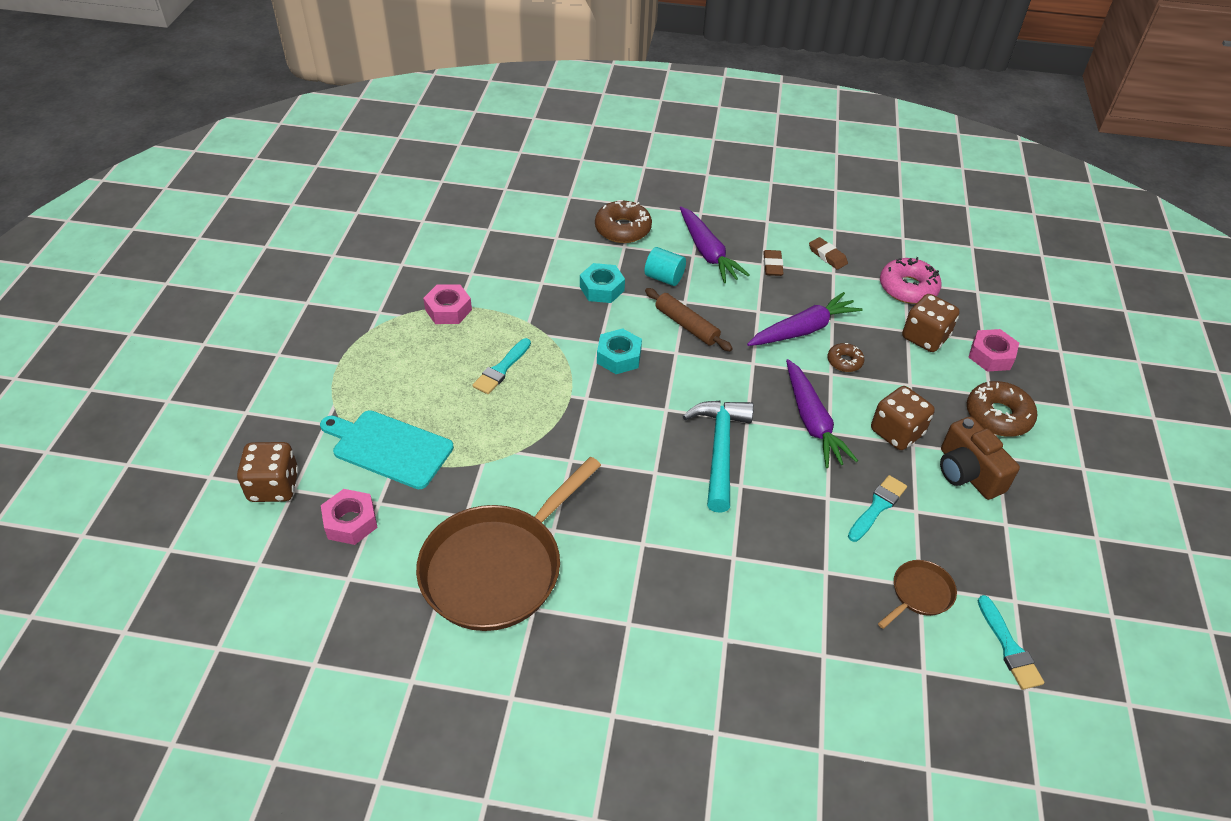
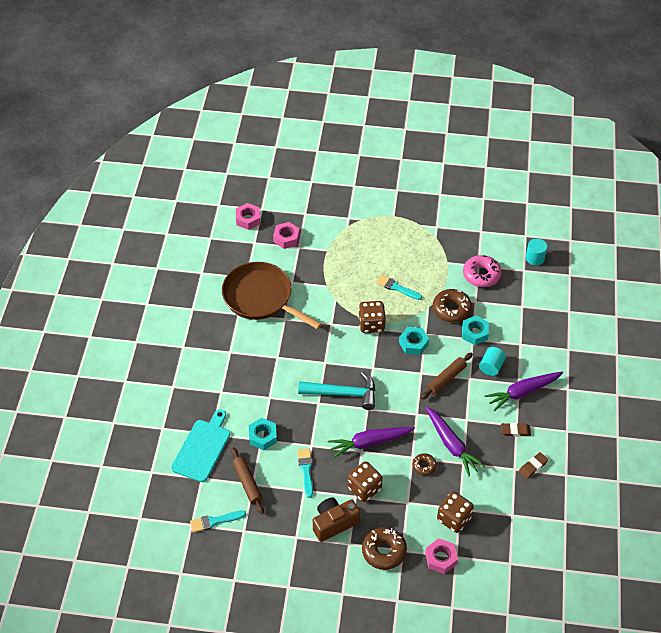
camera: 90 degrees right, 5 degrees up
(274, 486) = (306, 206): brown dice -> brown dice (371, 324)
(389, 448) = (334, 246): turquoise cutting board -> turquoise cutting board (202, 448)
(448, 310) = (443, 258): pink nut -> pink nut (248, 219)
(468, 216) = (535, 258): none -> turquoise cylinder
(623, 229) = (538, 343): brown donut -> brown donut (451, 309)
(819, 569) = (263, 436): none -> turquoise nut
(877, 507) = (306, 470): turquoise brush -> turquoise brush turned 135 degrees counterclockwise
(908, 288) = (505, 516): pink donut -> pink donut (481, 275)
(919, 594) = (247, 483): brown pan -> brown rolling pin

